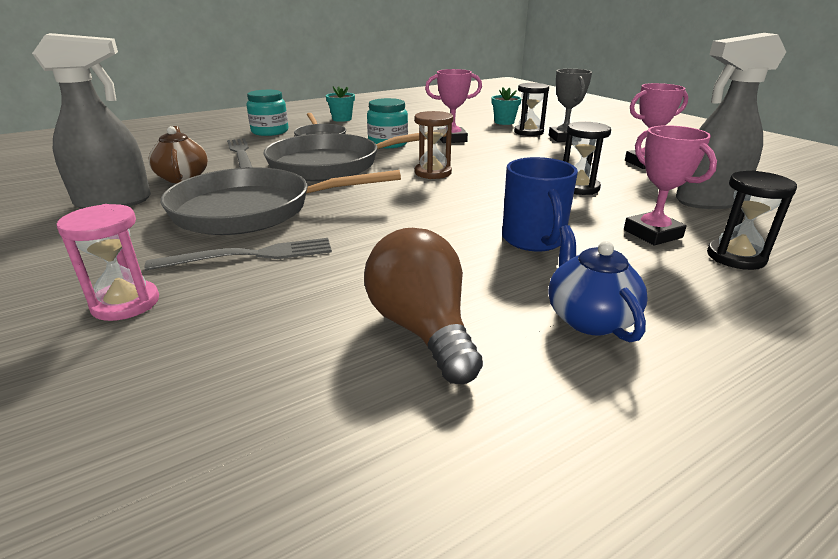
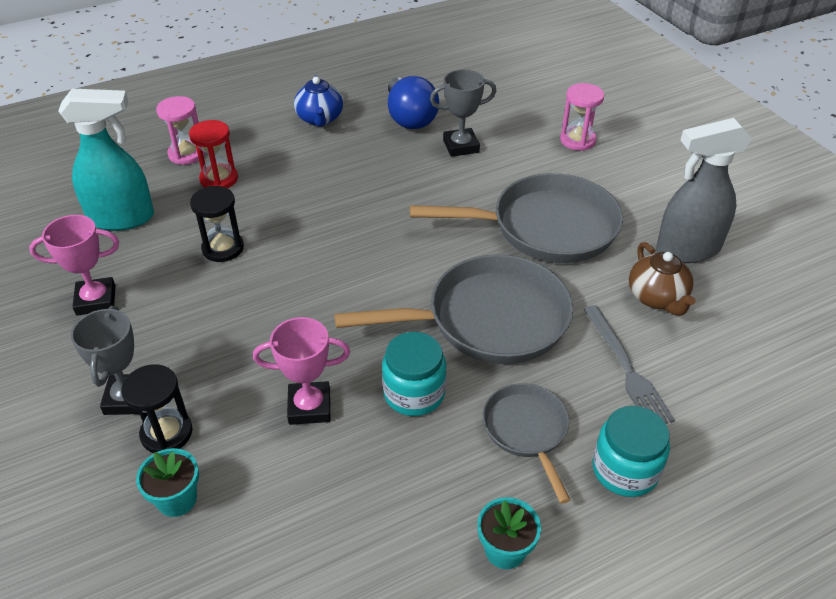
camera: 175 degrees left, 15 degrees up
(250, 255) = (522, 173): grey fork -> none
(331, 285) = (461, 146): none -> grey trophy
(422, 329) = (409, 118): brown light bulb -> blue light bulb
(433, 173) = (366, 291): brown hourglass -> none
(533, 240) = (314, 177): blue mug -> none
(652, 234) = (219, 179): pink trophy -> red hourglass
(708, 201) = (122, 218): grey spray bottle -> turquoise spray bottle
(735, 257) = (187, 154): black hourglass -> pink hourglass

